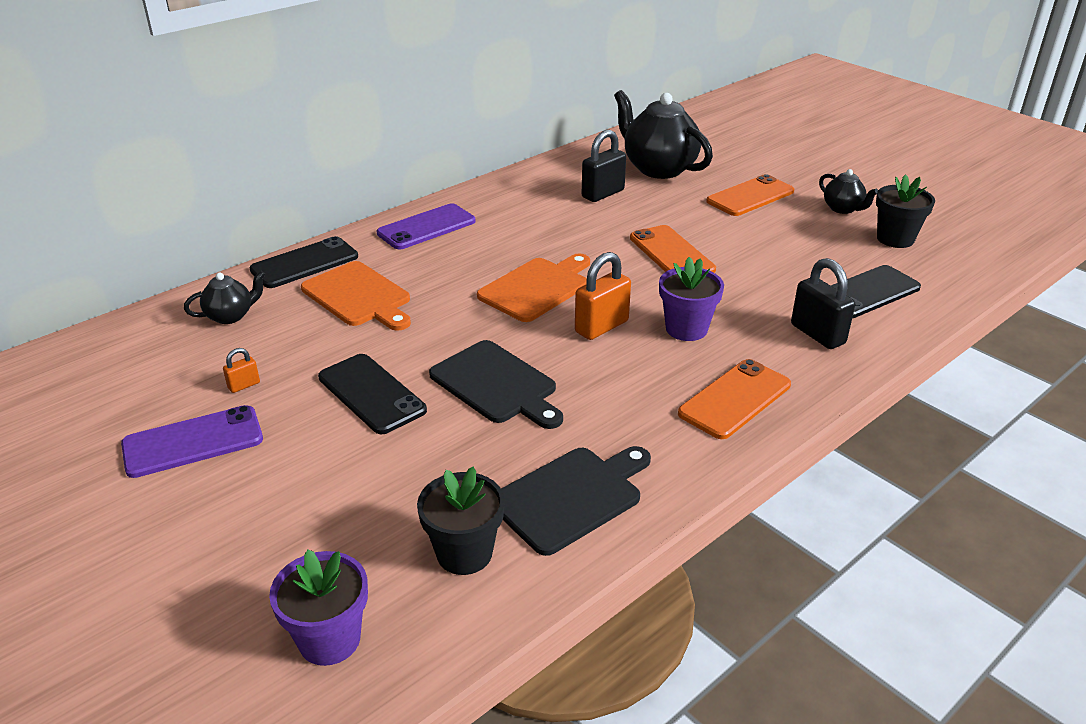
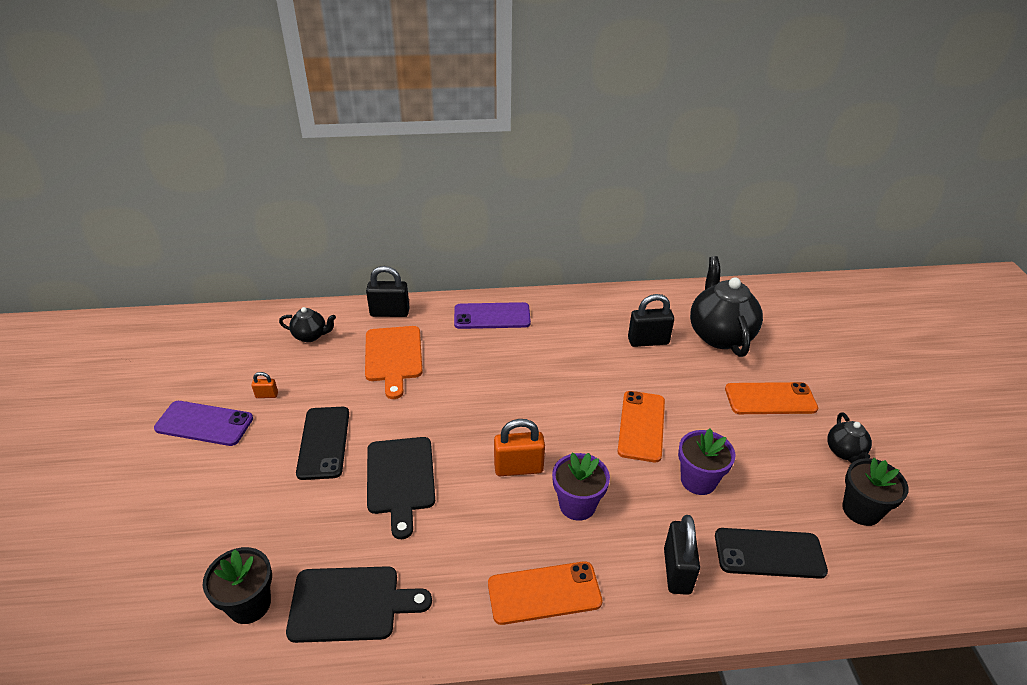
camera: 35 degrees right, 5 degrees up
(304, 263) = (389, 312): black phone -> black padlock
(329, 639) = (128, 615): purple flower pot -> purple flower pot (698, 480)
(537, 288) = (510, 408): orange cutting board -> none

